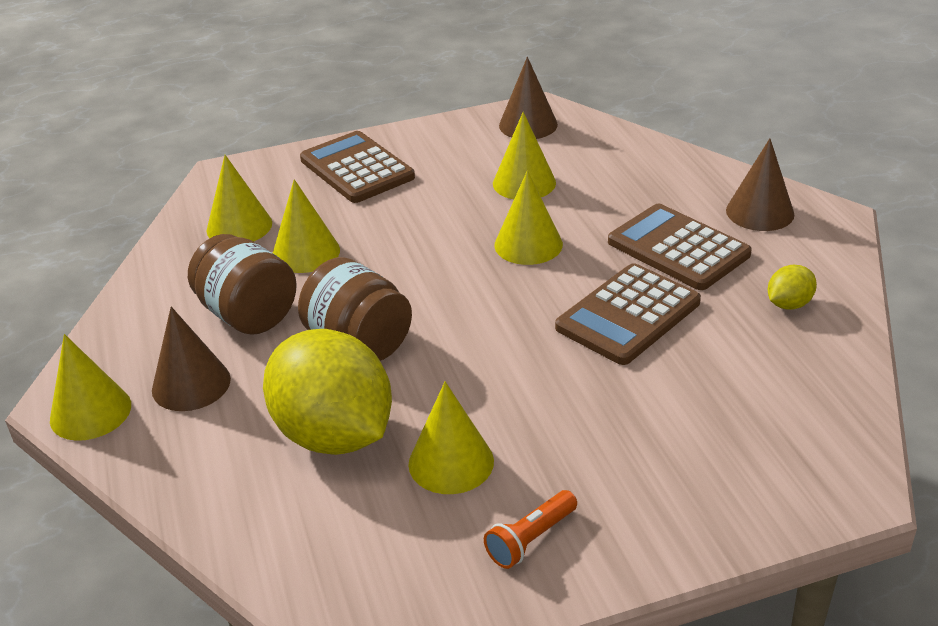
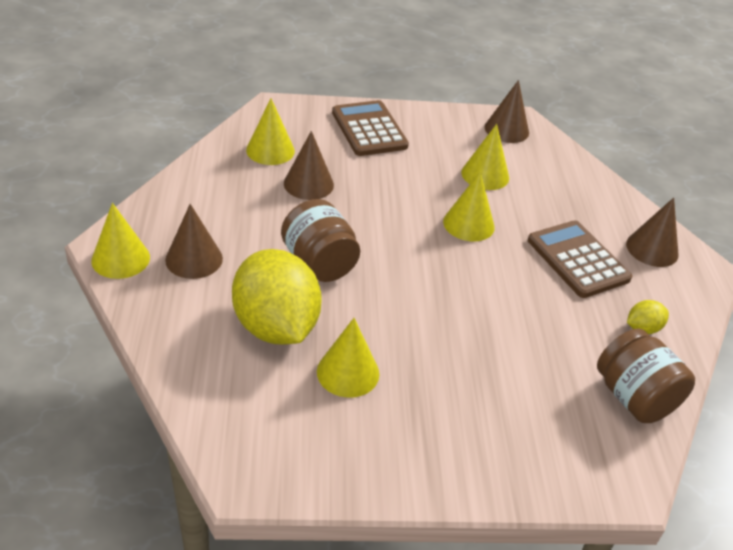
camera: 10 degrees right, 5 degrees up
(248, 315) = (251, 219): brown jar -> brown jar (634, 397)
(306, 252) = (308, 184): yellow cone -> brown cone
(530, 539) = (380, 447): orange flashlight -> none
(628, 315) = (519, 300): brown calculator -> none

